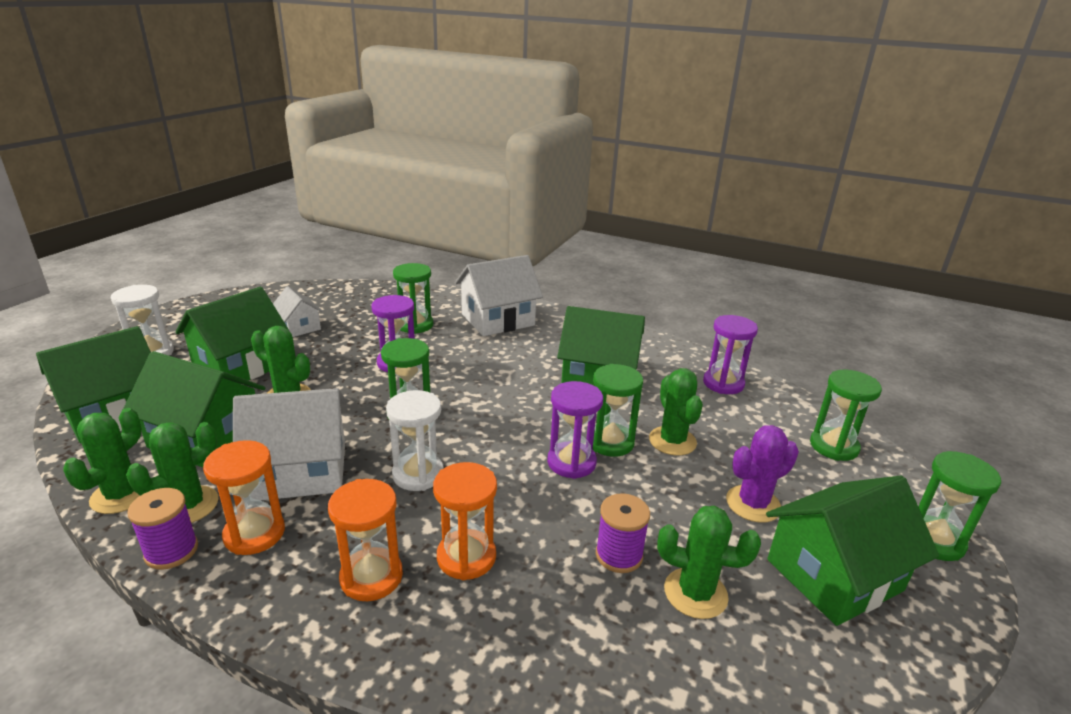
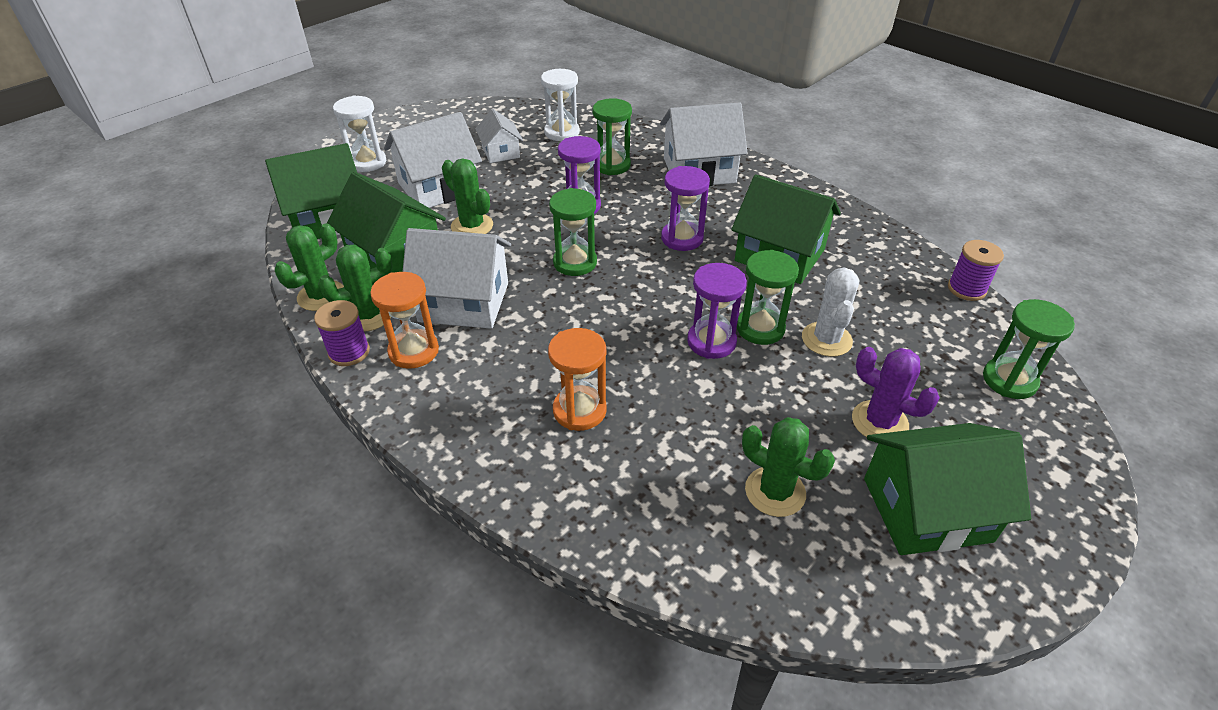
camera: 20 degrees right, 15 degrees up
(240, 366) = (438, 187): green house -> white house
(371, 577) = (495, 409): orange hourglass -> none
(418, 474) = (563, 325): white hourglass -> white hourglass (562, 133)
(619, 555) = (718, 440): purple spool -> purple spool (966, 289)
(672, 441) = (826, 339): green cactus -> white cactus
(723, 383) = (918, 285): purple hourglass -> purple hourglass (682, 238)
(753, 504) = (879, 422): purple cactus -> purple cactus turned 45 degrees clockwise
(934, 540) = (1063, 503): green hourglass -> none

